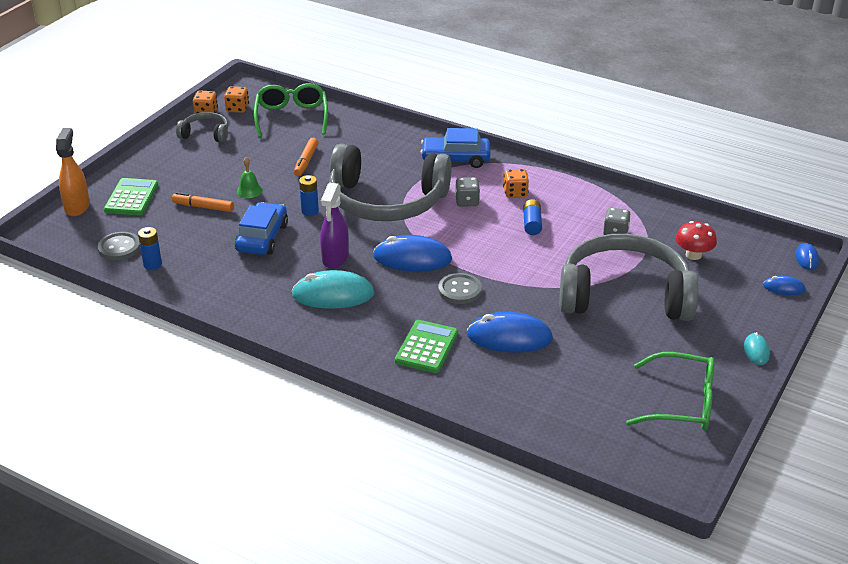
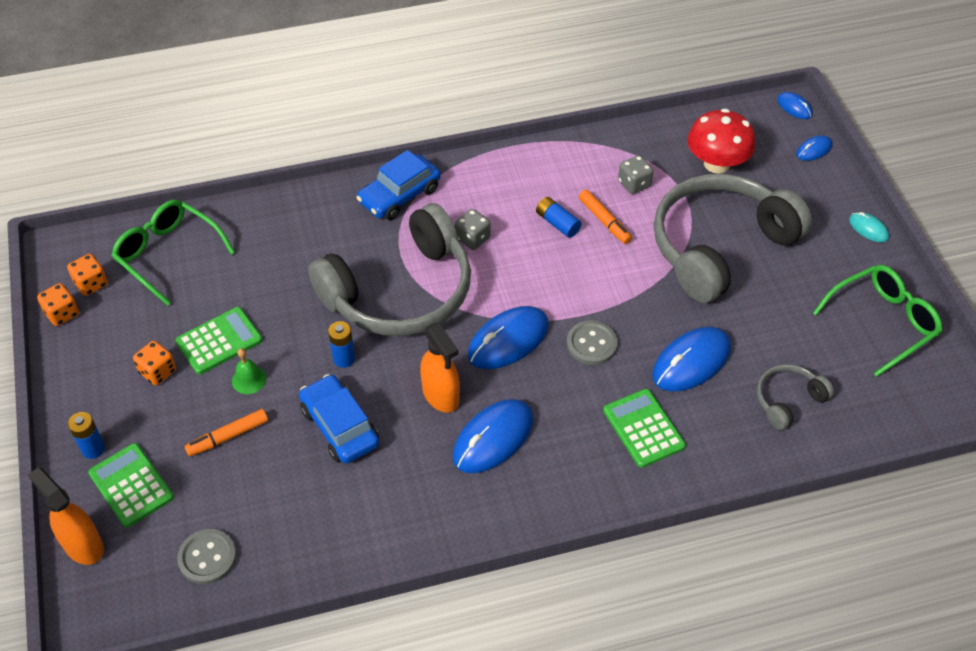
camera: 45 degrees left, 15 degrees up
(152, 264) = (272, 548): blue battery -> blue battery (93, 449)
(205, 134) = (100, 342): grey headphones -> grey headphones (788, 400)
(260, 166) = (219, 341): none -> green calculator
(306, 161) = (258, 300): orange marker -> orange marker (604, 221)
(333, 294) = (493, 438): turquoise mouse -> blue mouse
(335, 258) = (441, 395): purple spray bottle -> orange spray bottle
(515, 193) = (501, 198): orange dice -> orange dice (158, 372)
(693, 255) = (716, 164): red mushroom -> red mushroom, size x1.52

